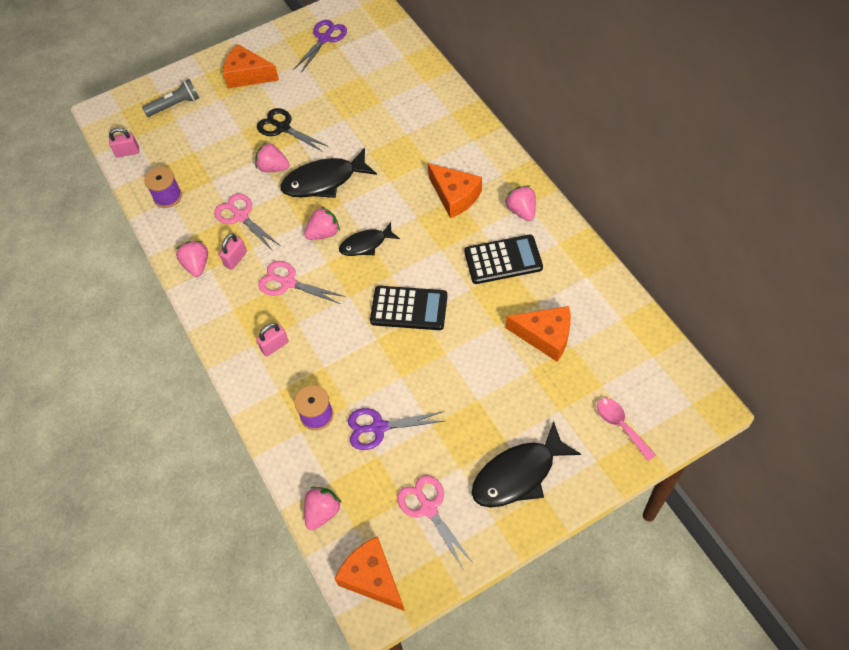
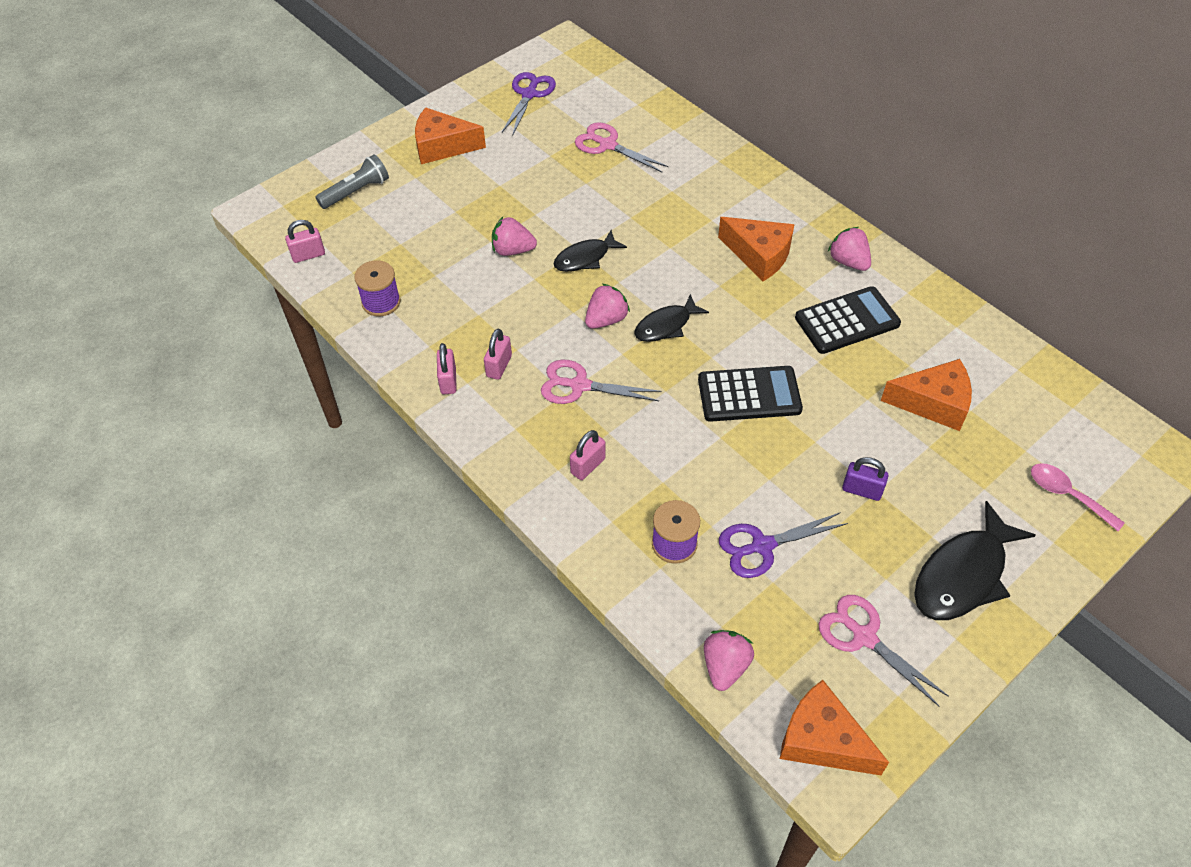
camera: 15 degrees left, 5 degrees down
(197, 265) = (448, 381): pink strawberry -> pink padlock
(241, 216) = (489, 313): pink scissors -> pink scissors (607, 145)
(283, 128) = (510, 202): black scissors -> none
(324, 181) = (585, 258): black fish -> black fish, size x0.61
(466, 396) = (862, 490): none -> purple padlock

